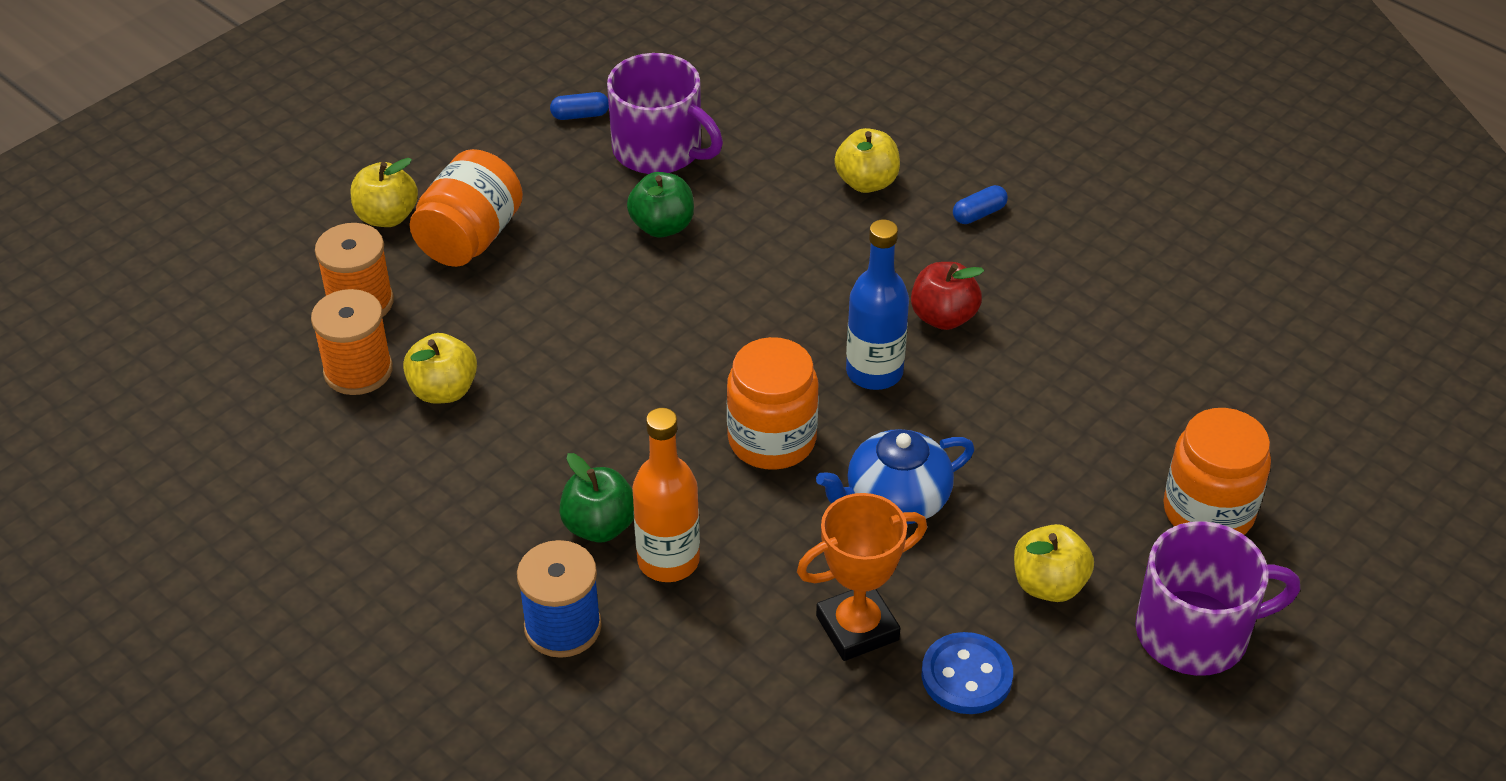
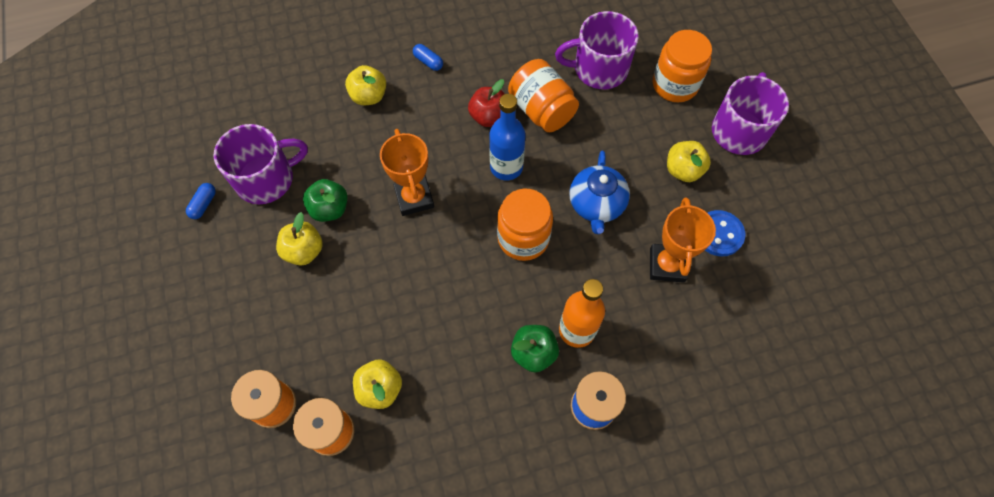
camera: 60 degrees left, 20 degrees up
(387, 217) = (208, 354): yellow apple -> yellow apple (304, 251)
(470, 238) = (263, 315): orange jar -> orange jar (541, 110)
(744, 299) = (414, 198): none -> orange trophy
(979, 214) = (428, 62): blue capsule -> blue capsule turned 45 degrees counterclockwise
(1148, 405) = (599, 69): none -> purple mug

